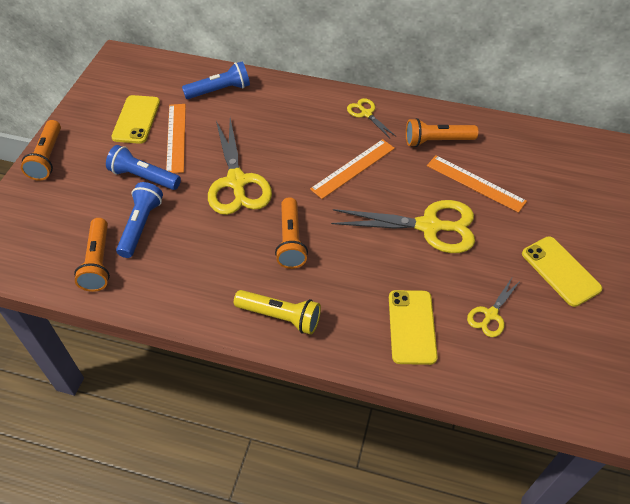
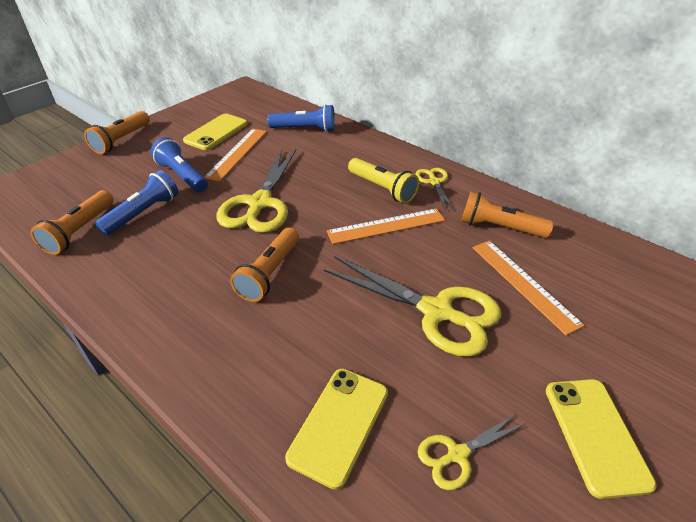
camera: 25 degrees right, 10 degrees down
(280, 317) = (196, 348): yellow flashlight -> yellow flashlight (382, 188)

